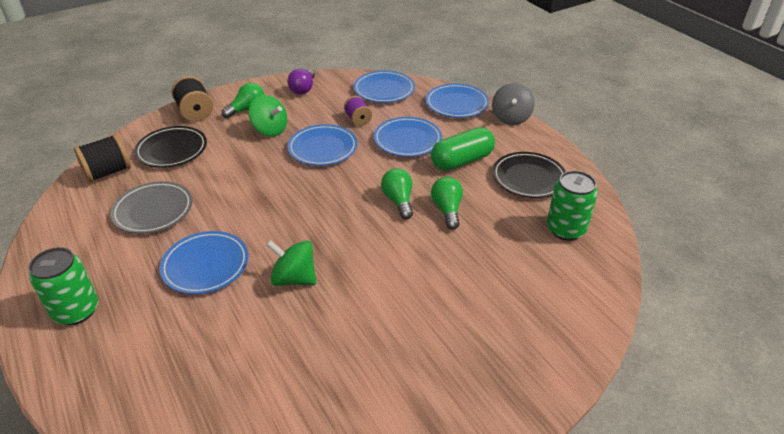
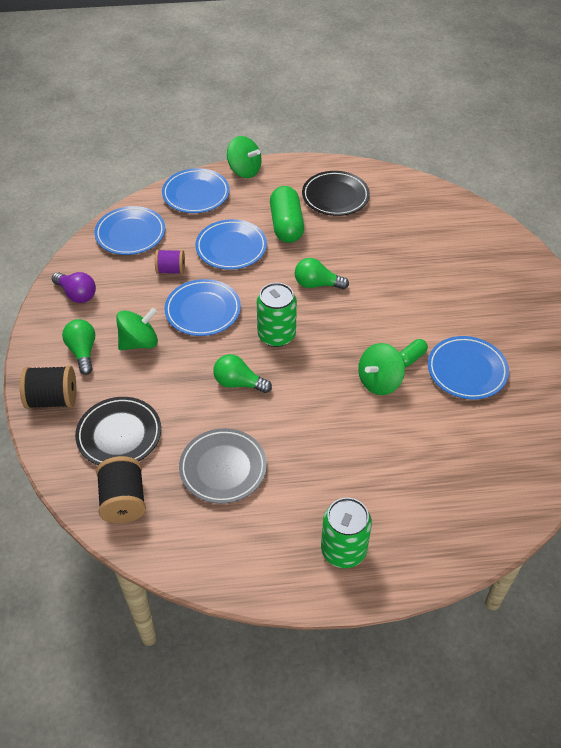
camera: 65 degrees left, 10 degrees up
(205, 265) = (331, 440): blue plate -> blue plate (467, 370)
(338, 293) = (411, 358): none -> green capsule
(447, 210) = (346, 259): green light bulb -> green light bulb (238, 383)
(511, 118) = (244, 170): grey spinning top -> green spinning top
(565, 229) = (407, 204): green can -> green can (276, 335)

